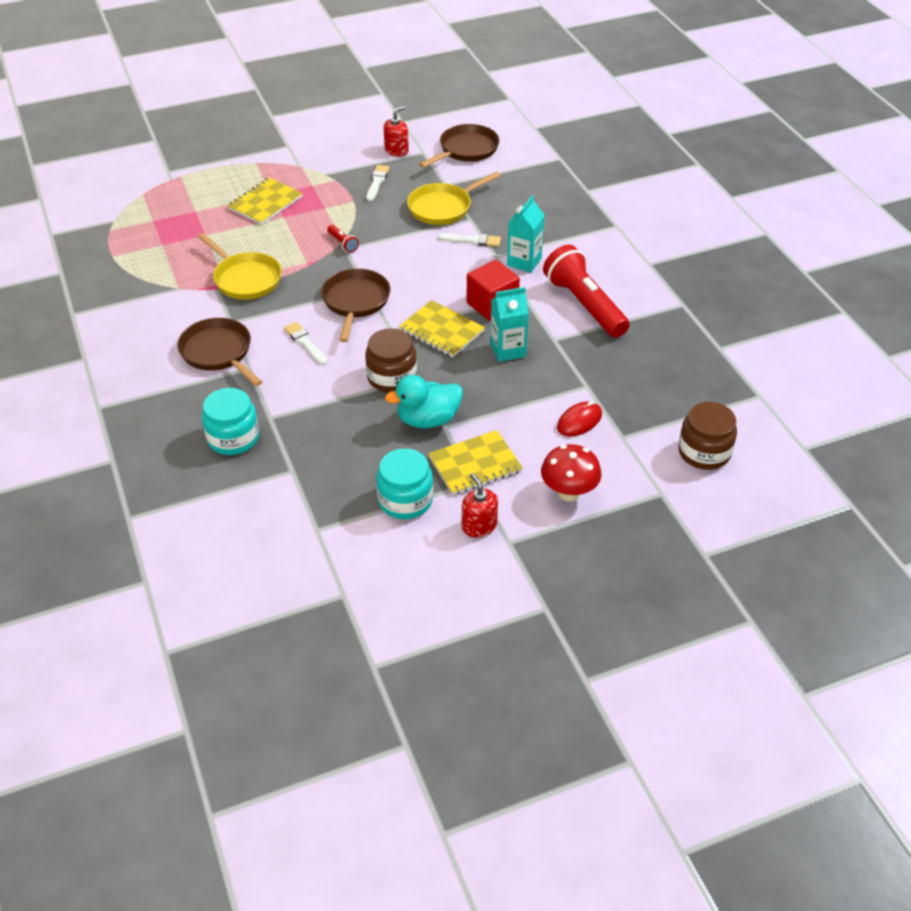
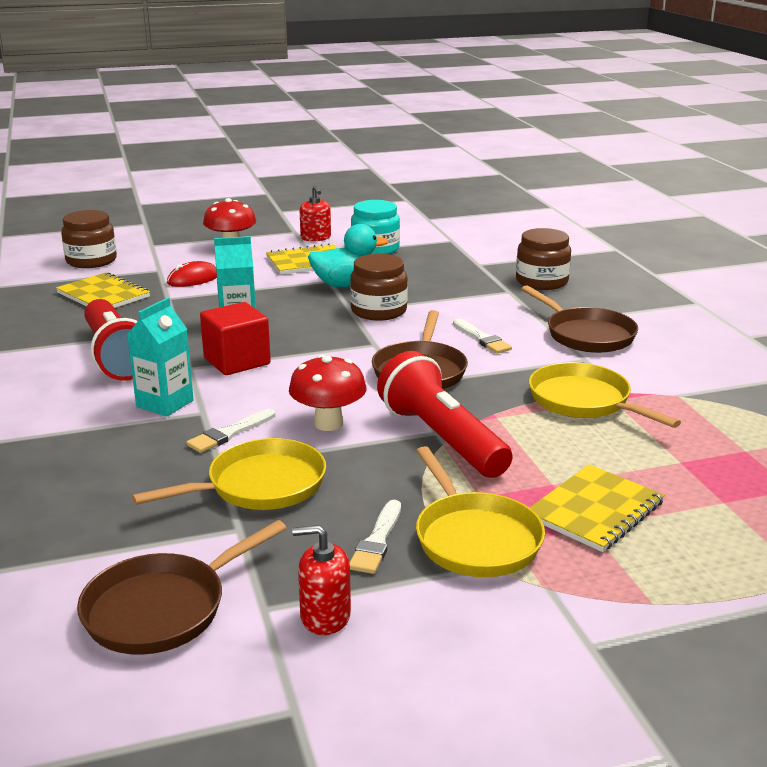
camera: 175 degrees left, 20 degrees down
(233, 438) = (541, 281): turquoise jar -> brown jar
(330, 186) = (474, 538): none -> yellow pan
(343, 243) = (441, 439): red flashlight -> red flashlight, size x2.48
(396, 150) = (325, 616): red soap dispenser -> red soap dispenser turned 45 degrees clockwise
(413, 251) = (328, 423): none -> red mushroom
(441, 330) = (311, 342): yellow notebook -> yellow notebook (103, 295)
(472, 240) = (229, 433): white brush -> white brush turned 60 degrees counterclockwise

